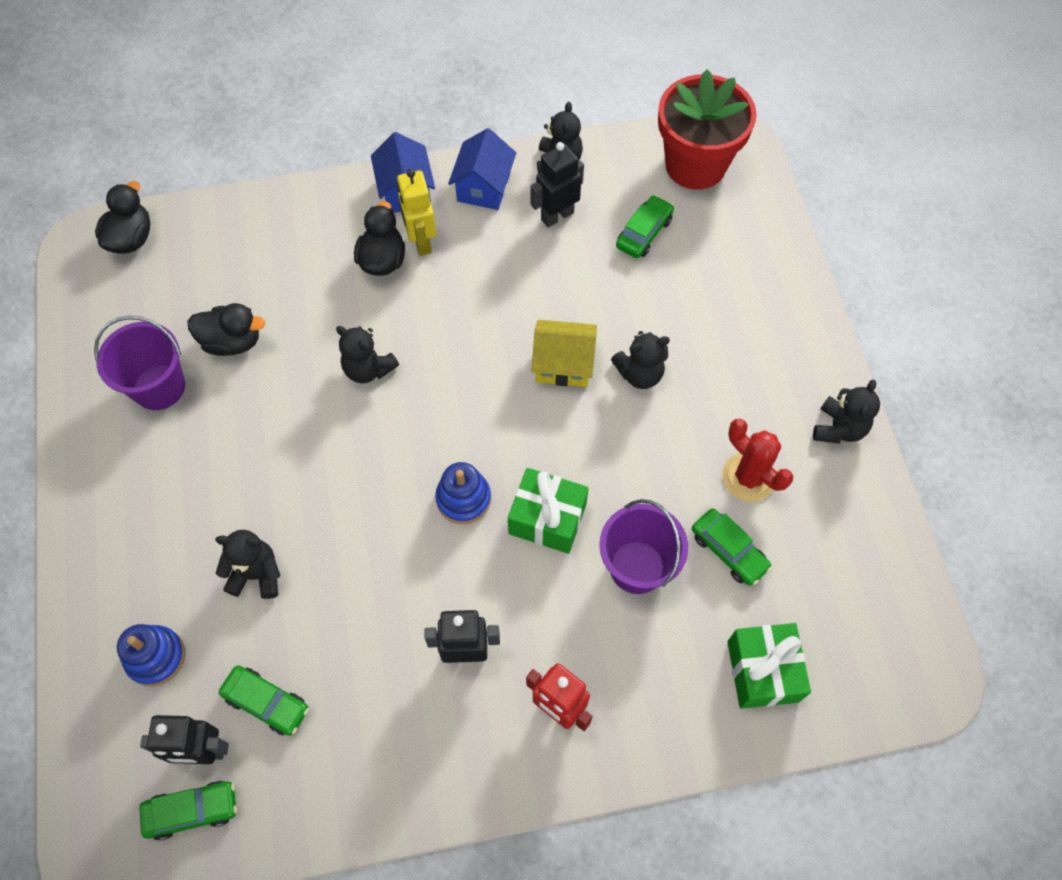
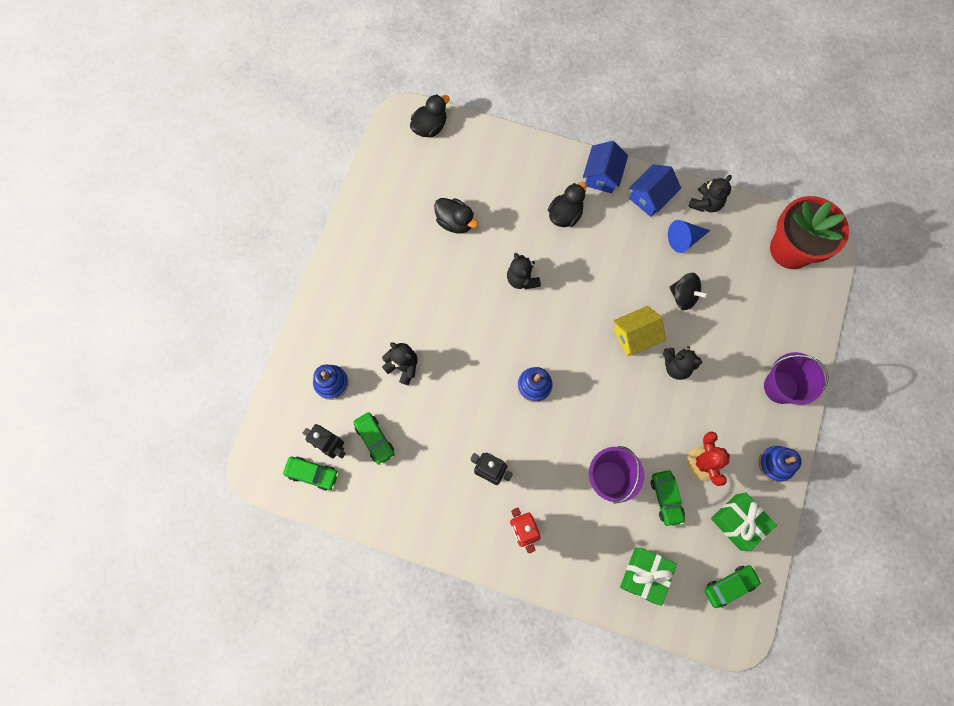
camera: 30 degrees right, 10 degrees up
(159, 387) = (403, 229): purple bucket -> purple bucket (780, 387)
(421, 241) = (593, 214): yellow robot -> none
(547, 519) = (574, 423): green gift -> green gift (737, 522)
(557, 216) = (684, 239): black robot -> blue cone
(563, 364) = (635, 336): yellow house -> yellow house turned 60 degrees counterclockwise
(597, 284) = (683, 296): none -> black spinning top
(644, 233) = (731, 278): green car -> green car (729, 586)
(838, 428) = (775, 464): black teddy bear -> blue stacking toy

